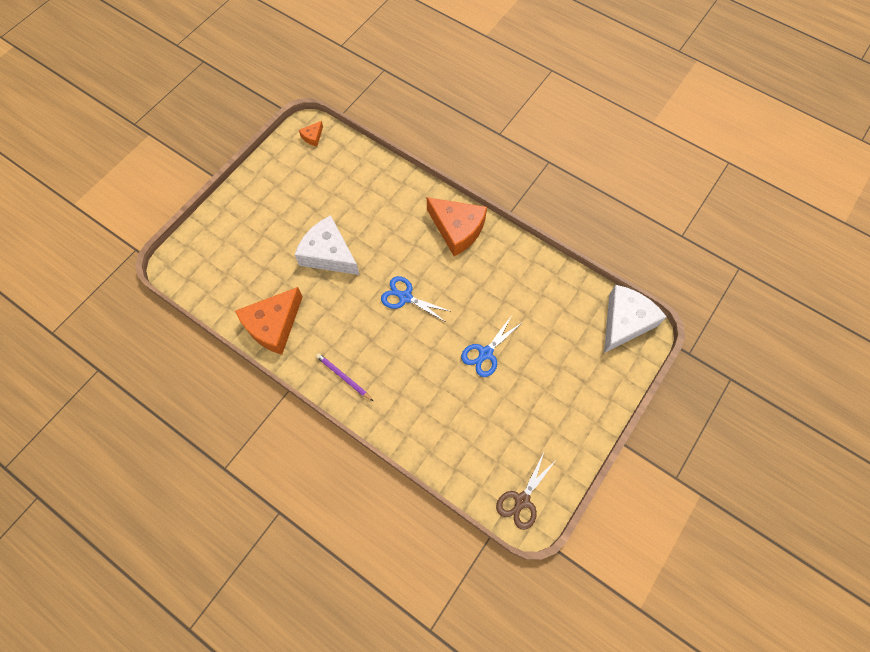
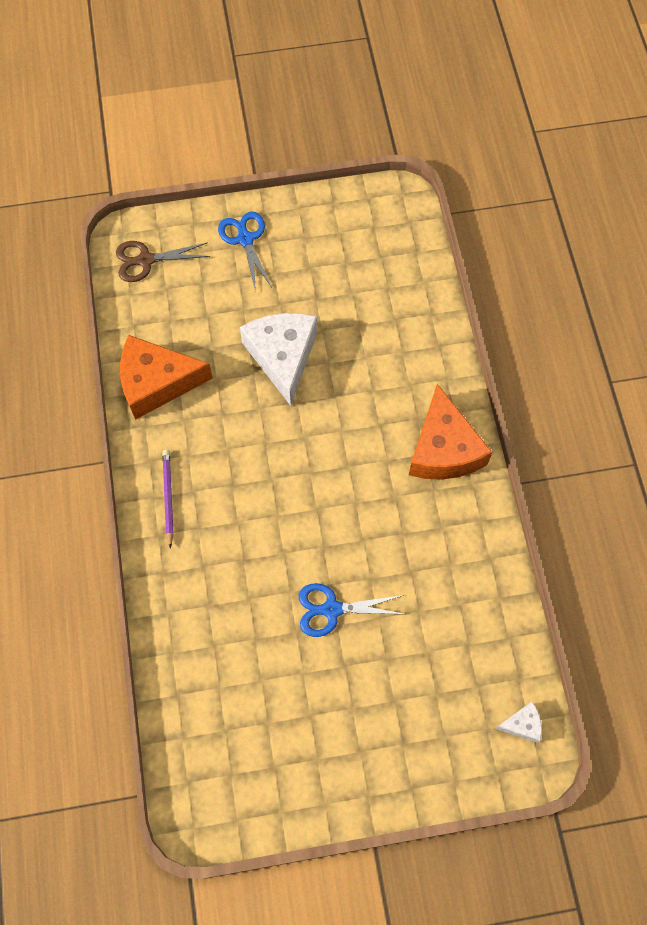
camera: 45 degrees right, 0 degrees up
(312, 137) = (395, 214): orange cheese -> none
(405, 297) = (312, 472): blue scissors -> blue scissors (245, 239)
(522, 500) = (208, 793): brown scissors -> brown scissors (146, 260)
(625, 322) = (522, 724): white cheese -> white cheese, size x0.44

